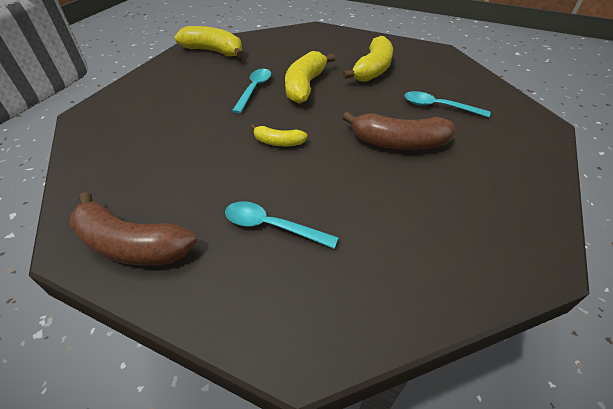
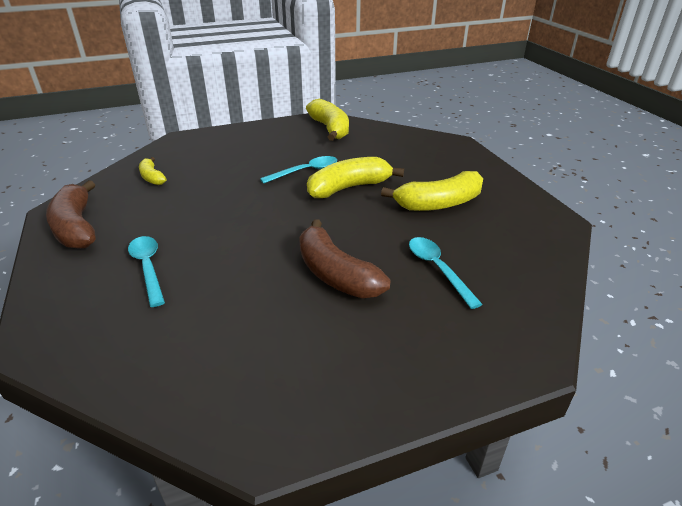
camera: 45 degrees right, 10 degrees down
(278, 142) = (250, 218): yellow banana -> yellow banana (152, 177)

